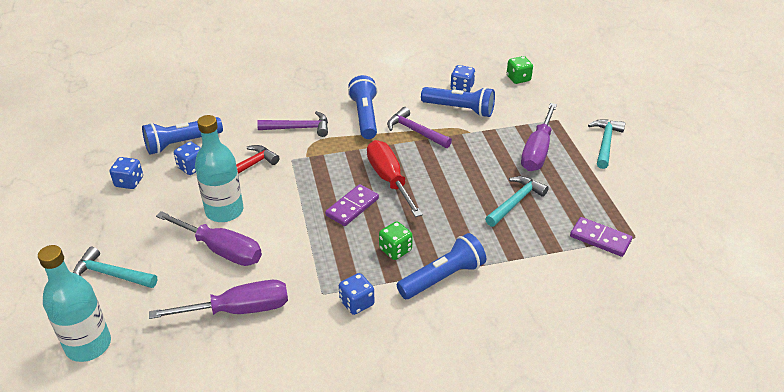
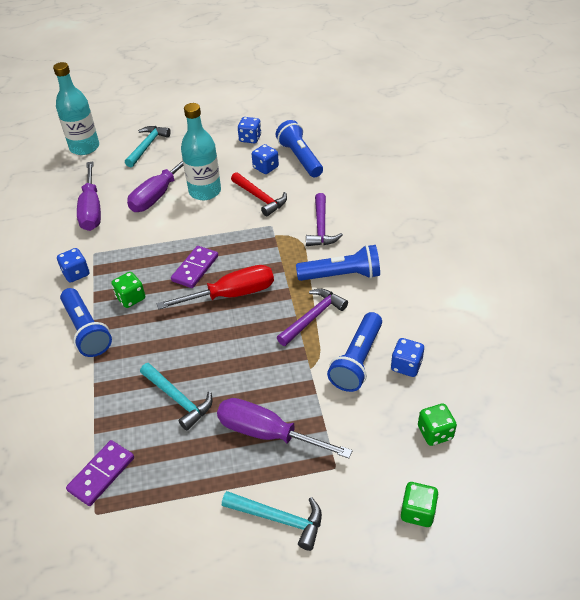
camera: 95 degrees right, 5 degrees up
(352, 207) = (195, 268): purple domino -> purple domino turned 75 degrees clockwise
(580, 88) = (417, 512): none -> green dice

